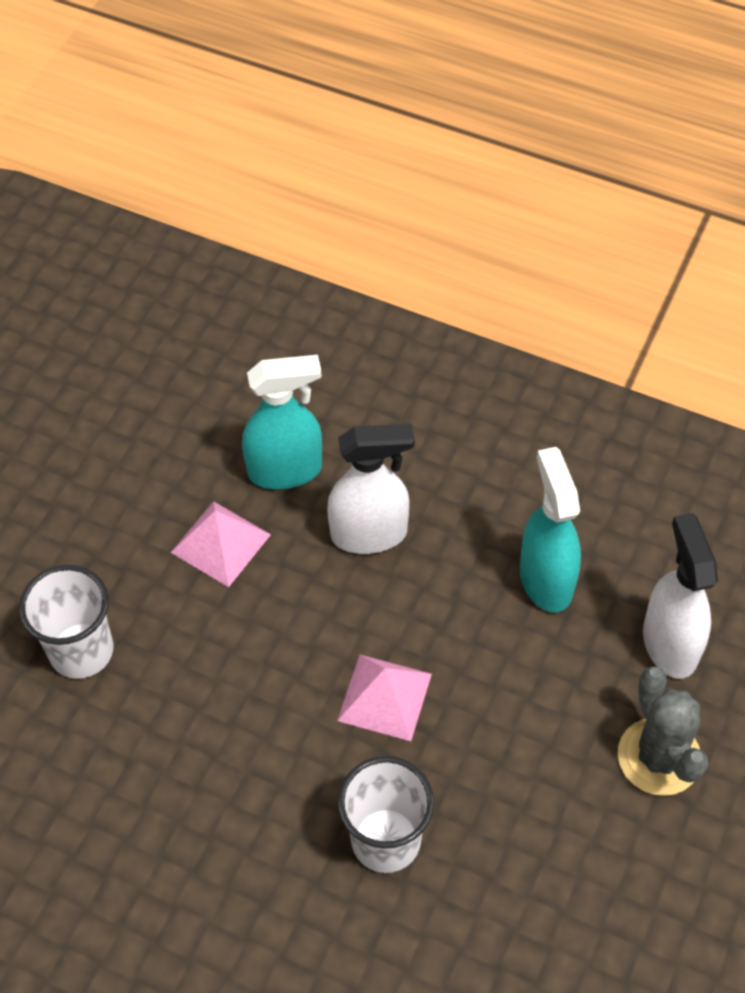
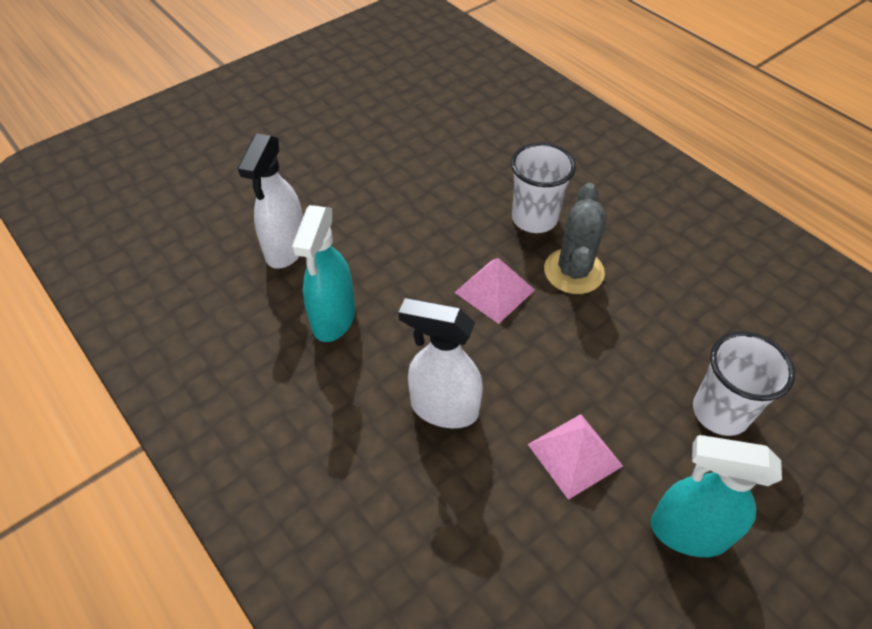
camera: 155 degrees left, 5 degrees down
(286, 470) = (488, 501): turquoise spray bottle -> turquoise spray bottle (687, 532)
(659, 757) = (345, 198): grey cactus -> grey cactus (573, 271)

